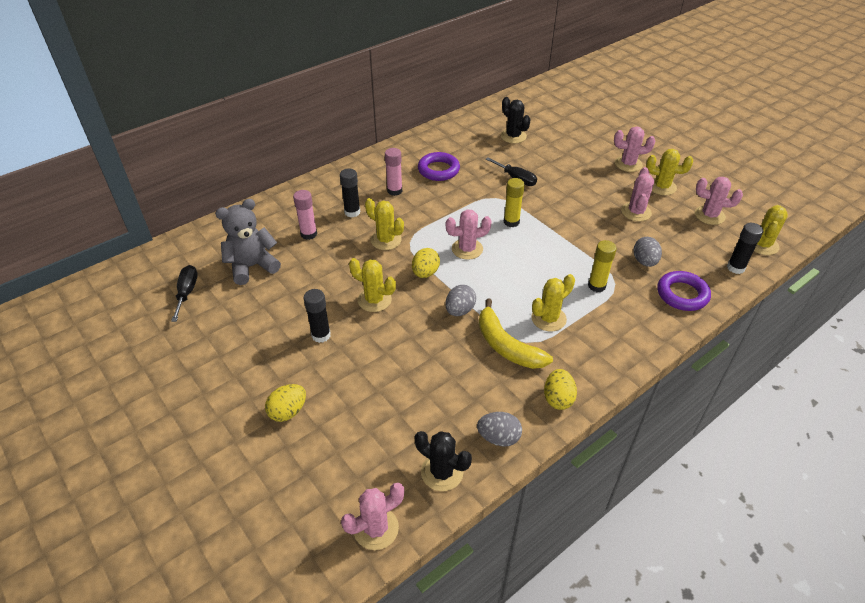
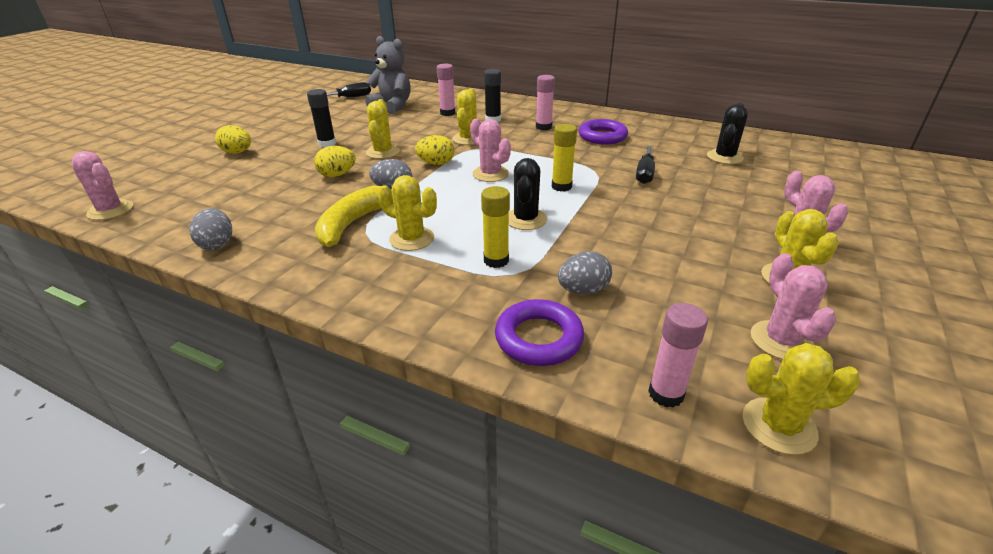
camera: 65 degrees right, 10 degrees down
(442, 472) = (171, 225): black cactus -> black cactus (525, 219)
(558, 398) = (282, 268): yellow egg -> yellow egg (337, 175)
(636, 212) = (690, 265): pink cactus -> none
(735, 268) = (666, 394): black glue stick -> pink glue stick

